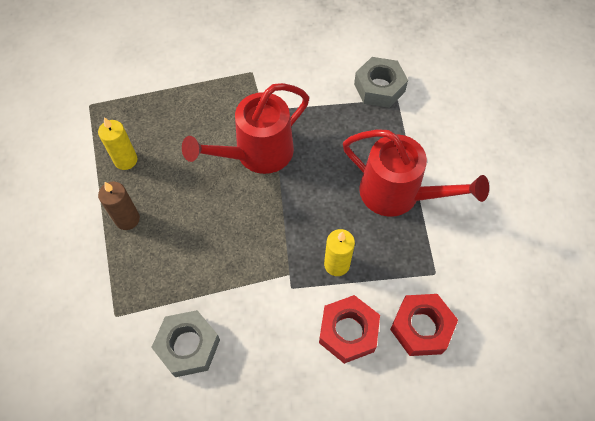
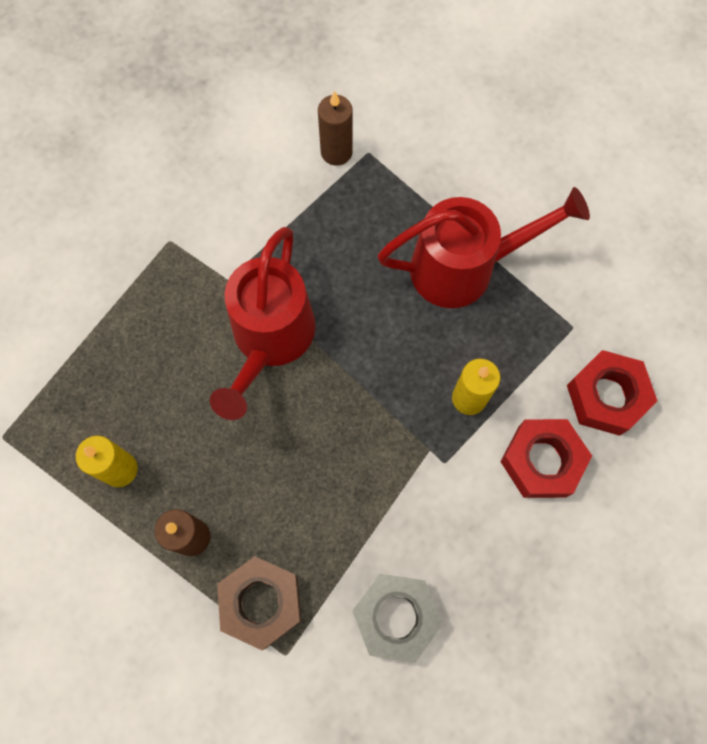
camera: 40 degrees left, 10 degrees up
(129, 279) = (261, 602): none -> brown nut
(379, 87) = (336, 152): grey nut -> brown candle

